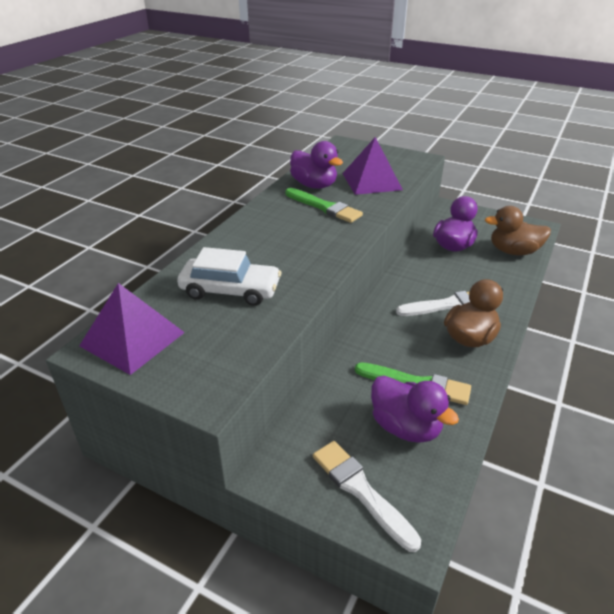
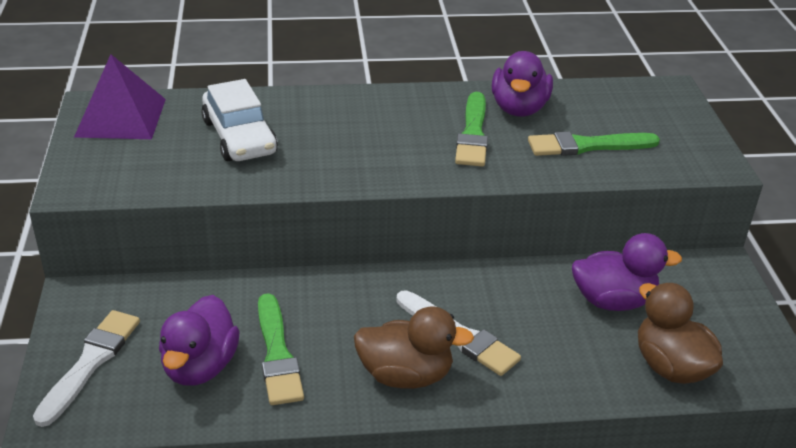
camera: 55 degrees right, 0 degrees up
(371, 181) = (587, 146): purple pyramid -> green brush

